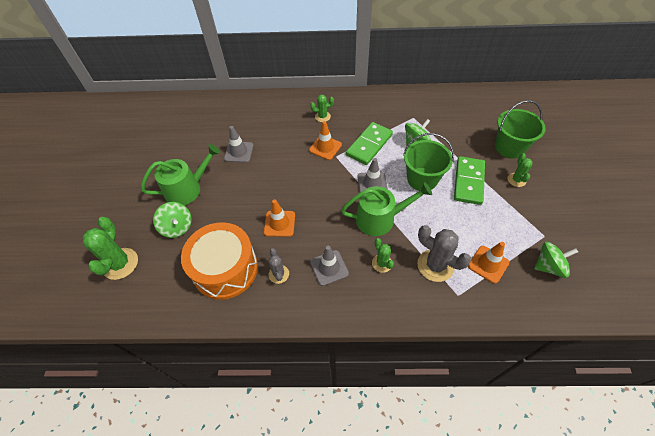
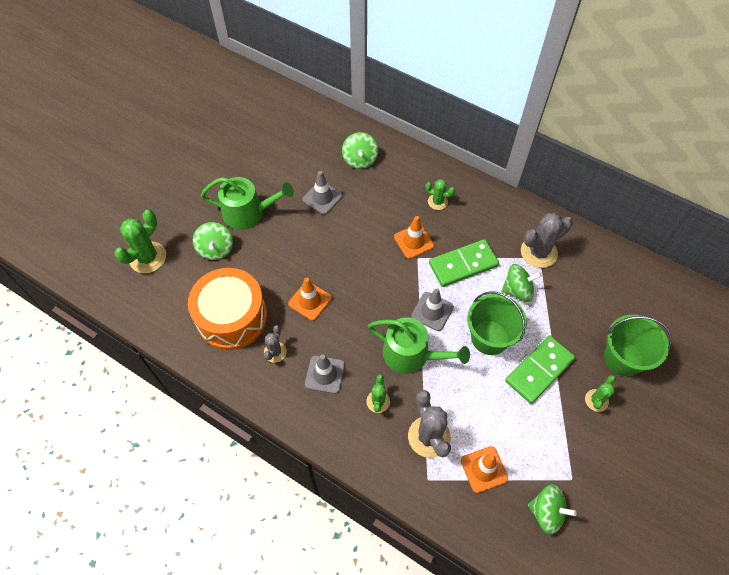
camera: 30 degrees right, 5 degrees up
(249, 116) = (360, 160): none -> green spinning top
(410, 114) = (538, 252): none -> grey cactus

